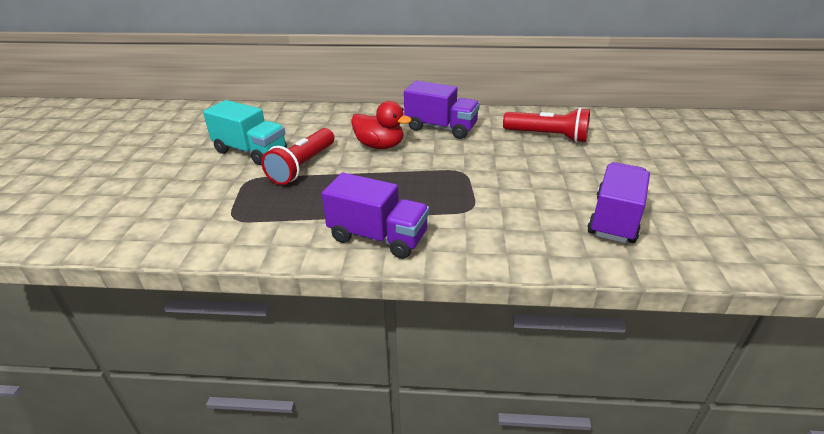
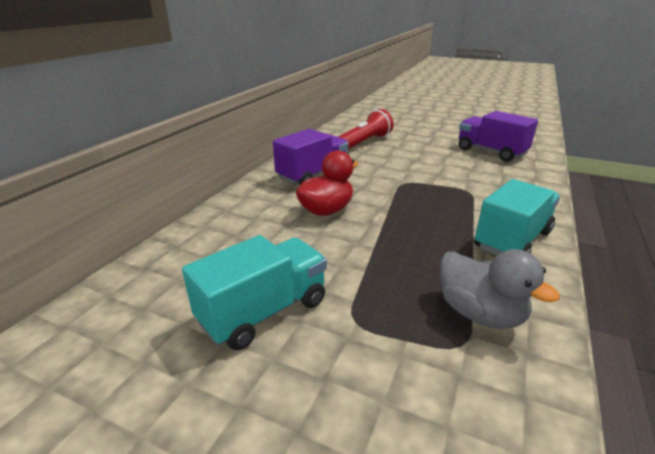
camera: 70 degrees left, 5 degrees down
(266, 223) = (479, 313): none -> grey duck
(303, 166) = (342, 267): red flashlight -> none
(378, 237) = (512, 240): purple truck -> turquoise truck

